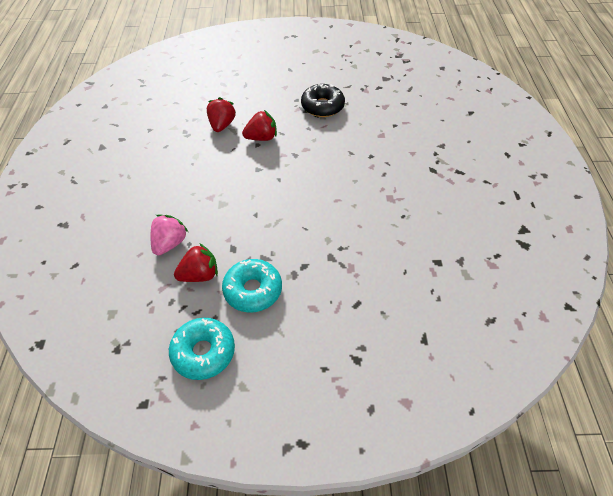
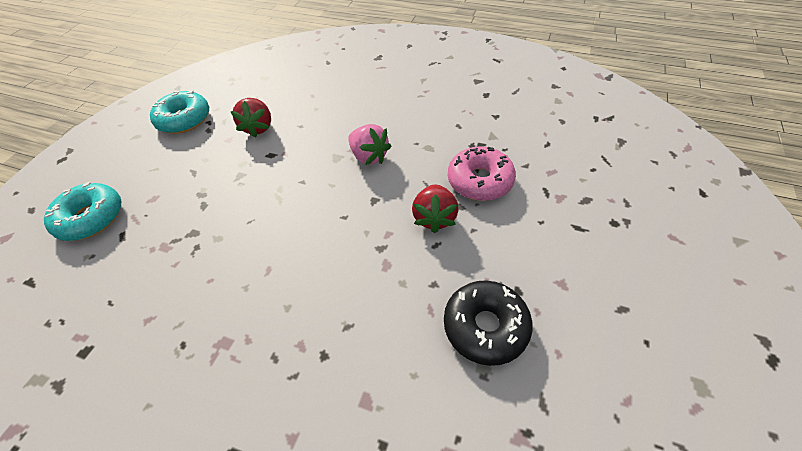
camera: 115 degrees right, 0 degrees up
(170, 243) = (310, 114): pink strawberry -> pink strawberry (369, 156)
(222, 125) = (480, 181): red strawberry -> pink donut
(253, 290) = (211, 159): turquoise donut -> turquoise donut (91, 218)

